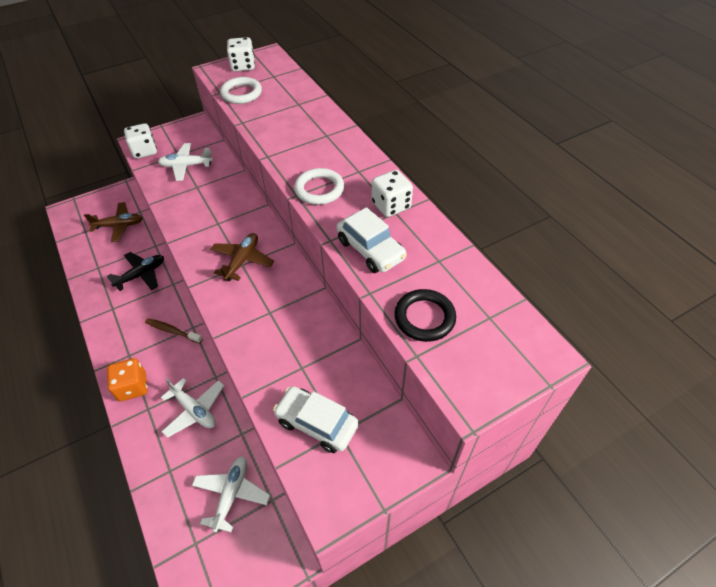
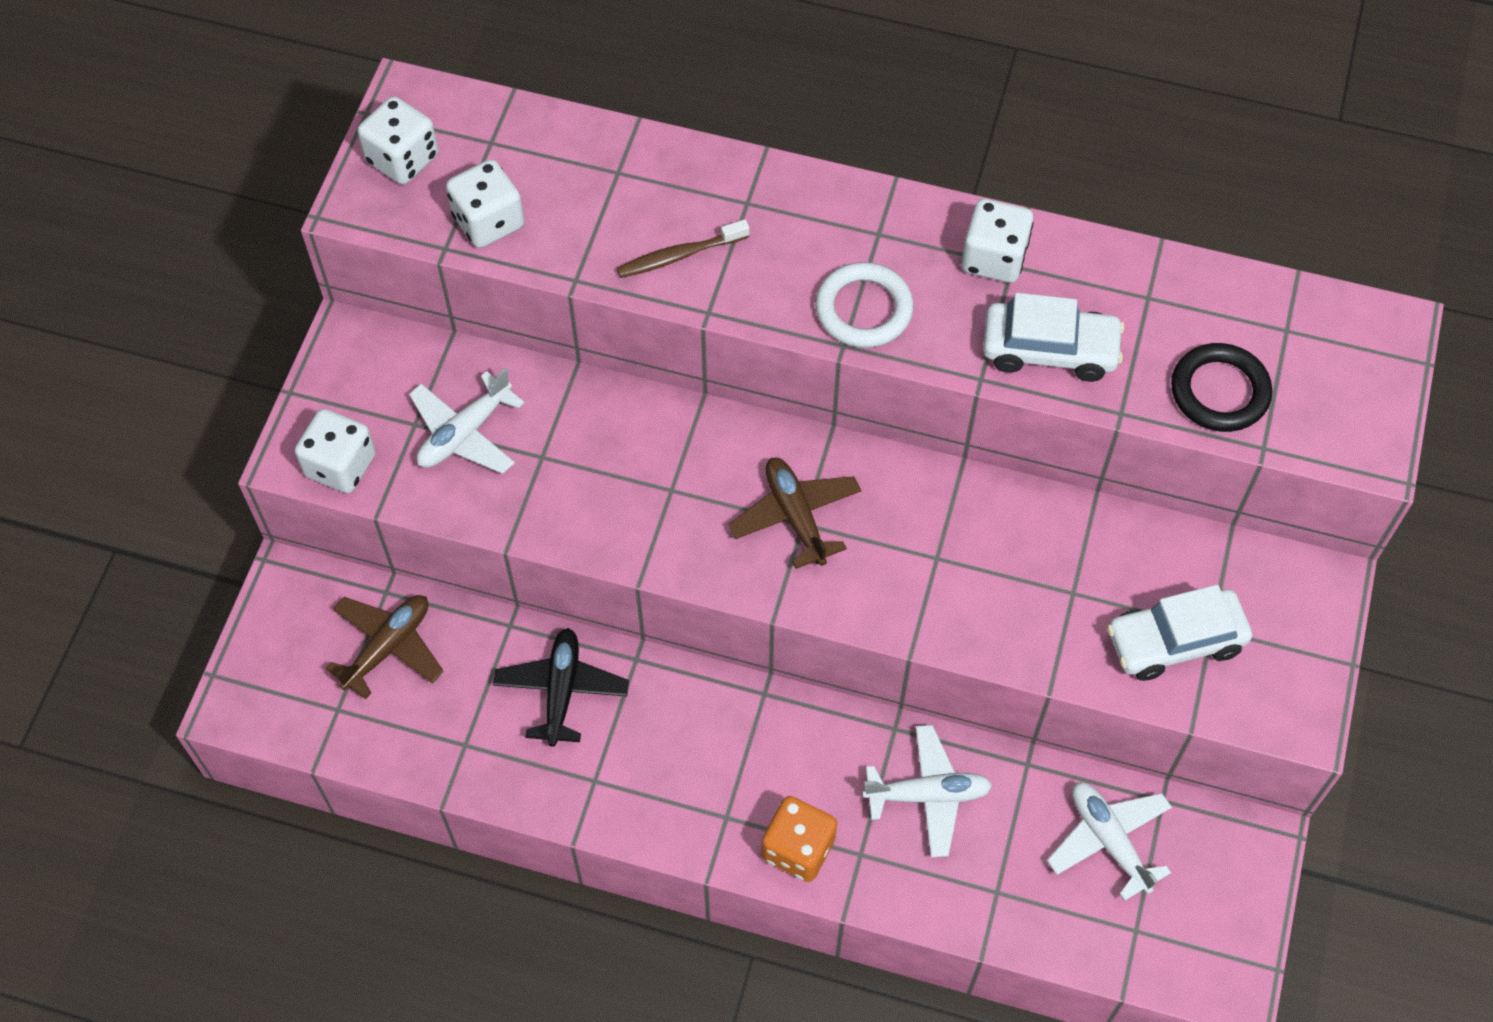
camera: 45 degrees left, 10 degrees up
(172, 331) = (742, 726): brown toothbrush -> brown toothbrush (679, 256)
(241, 93) = (488, 221): white ring -> white dice

